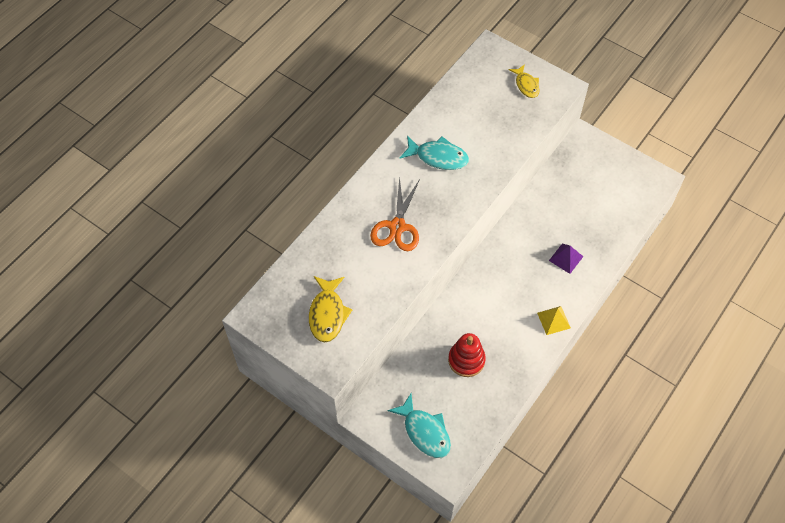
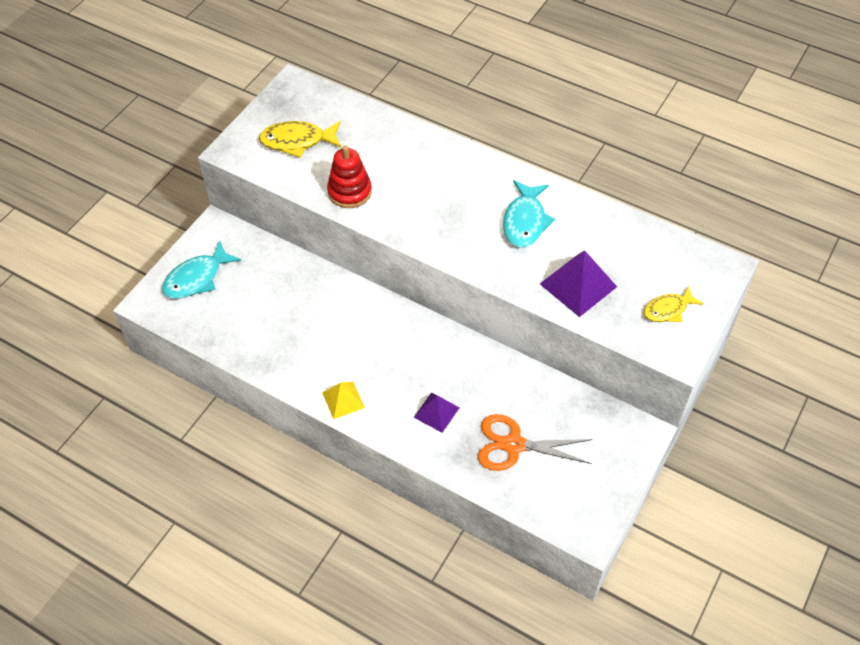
camera: 85 degrees right, 5 degrees down
(397, 227) = (416, 190): orange scissors -> orange scissors (513, 445)
(466, 360) = (285, 311): red stacking toy -> red stacking toy (349, 192)
(501, 132) = (578, 285): none -> purple pyramid

